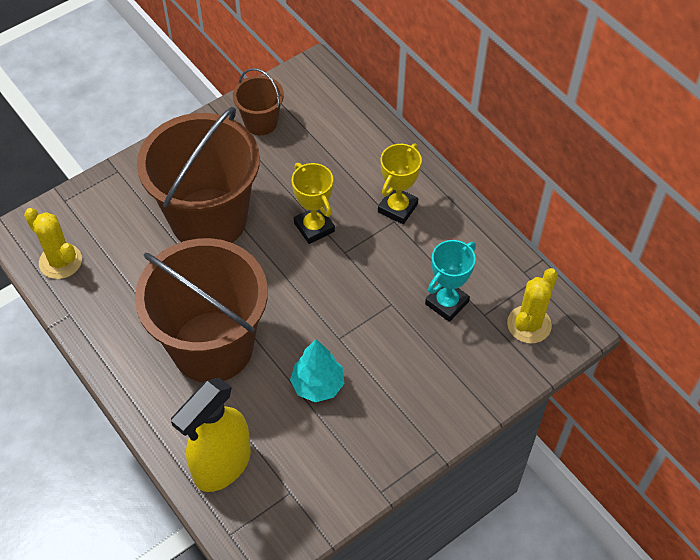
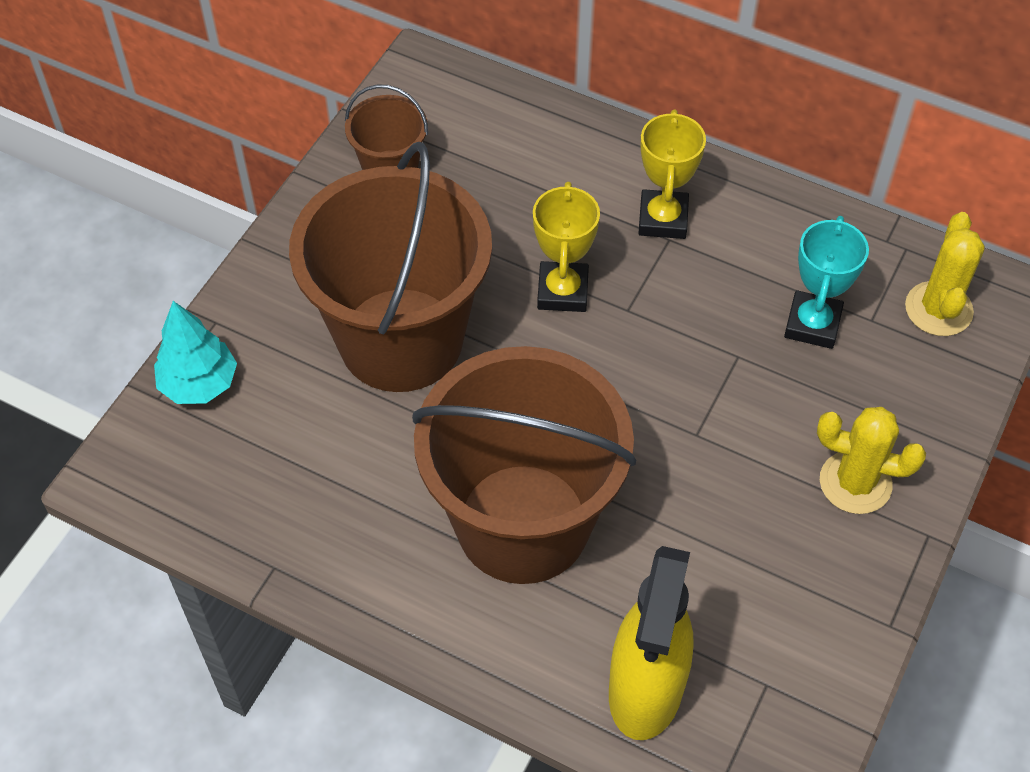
camera: 25 degrees left, 0 degrees up
(60, 261) = (209, 493): yellow cactus -> yellow cactus (855, 483)
(314, 227) = (562, 291): yellow trophy -> yellow trophy turned 60 degrees clockwise
(317, 385) = (709, 514): turquoise tree -> turquoise tree (199, 384)

